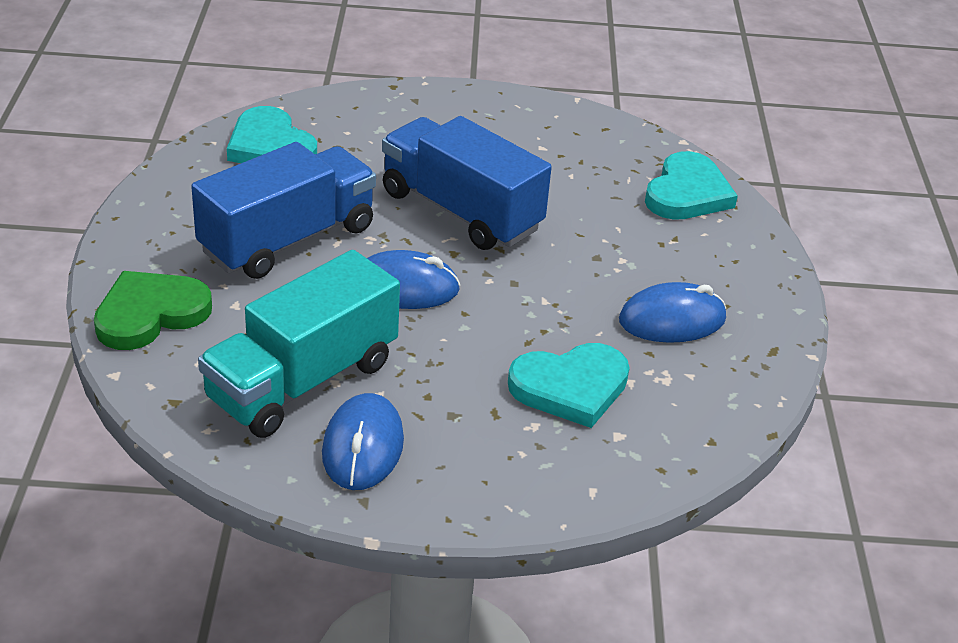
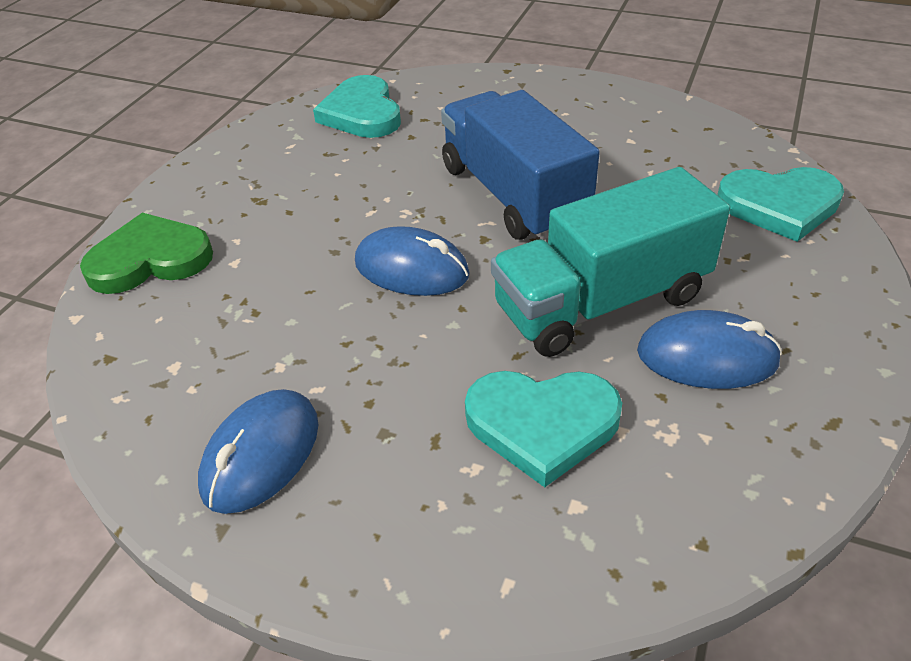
camera: 25 degrees right, 5 degrees up
(288, 240) = (324, 203): blue truck -> none
(302, 381) = (246, 358): turquoise truck -> turquoise truck (601, 302)
(687, 193) = (779, 206): turquoise heart -> turquoise heart turned 45 degrees clockwise

